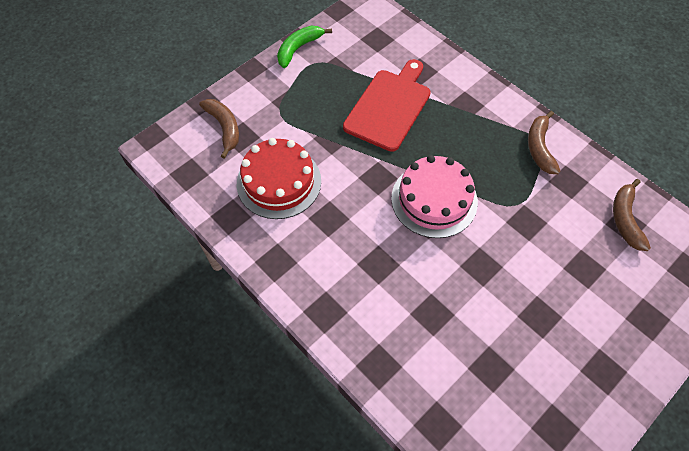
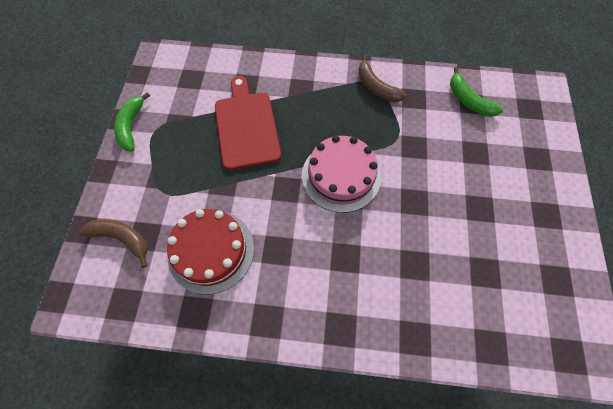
camera: 40 degrees left, 5 degrees up
(625, 219) = (468, 100): brown banana -> green banana

